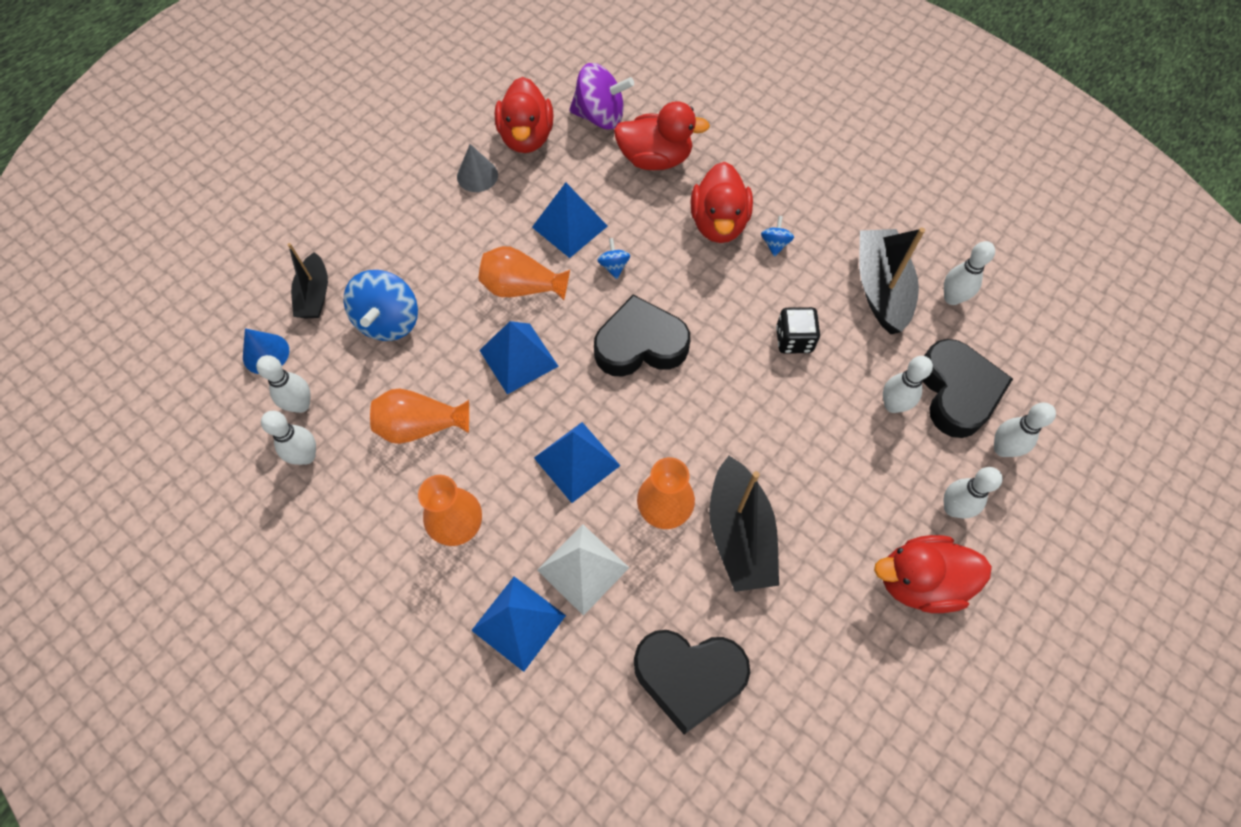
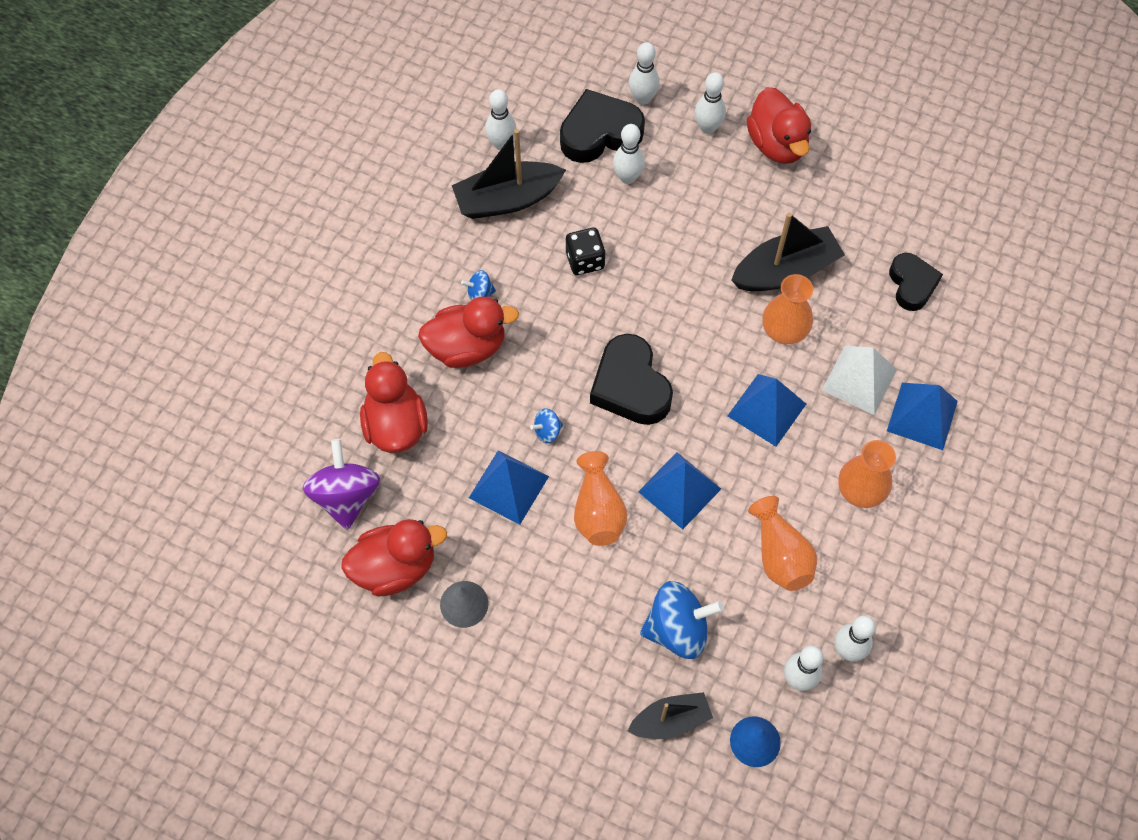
camera: 105 degrees left, 0 degrees up
(689, 676) = (912, 284): black heart -> black heart, size x0.65

